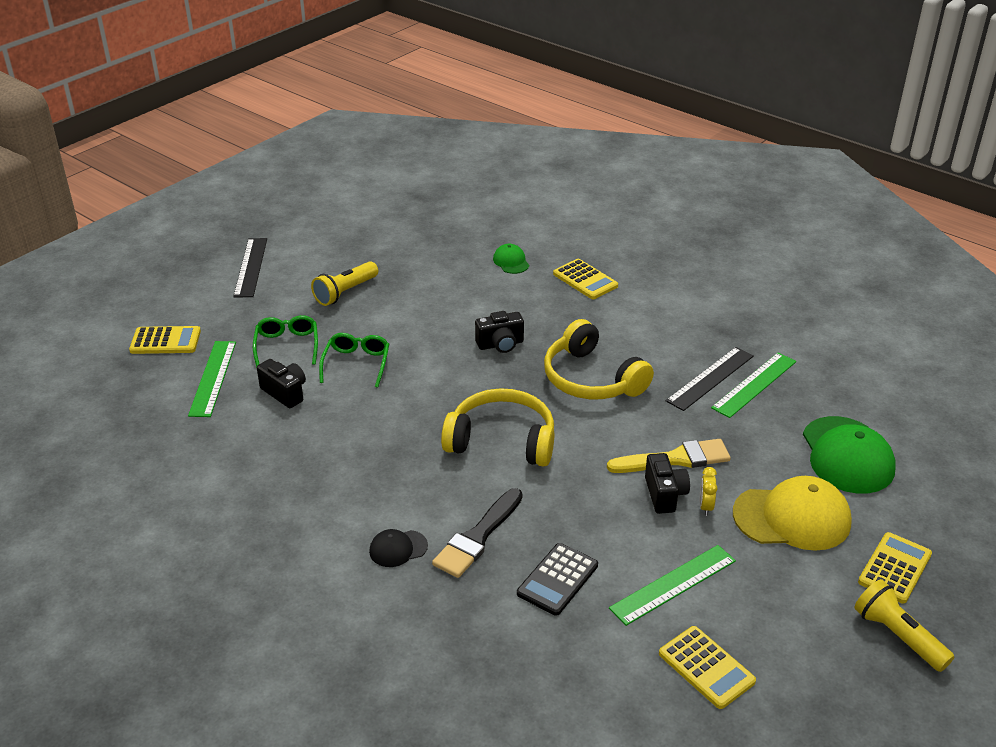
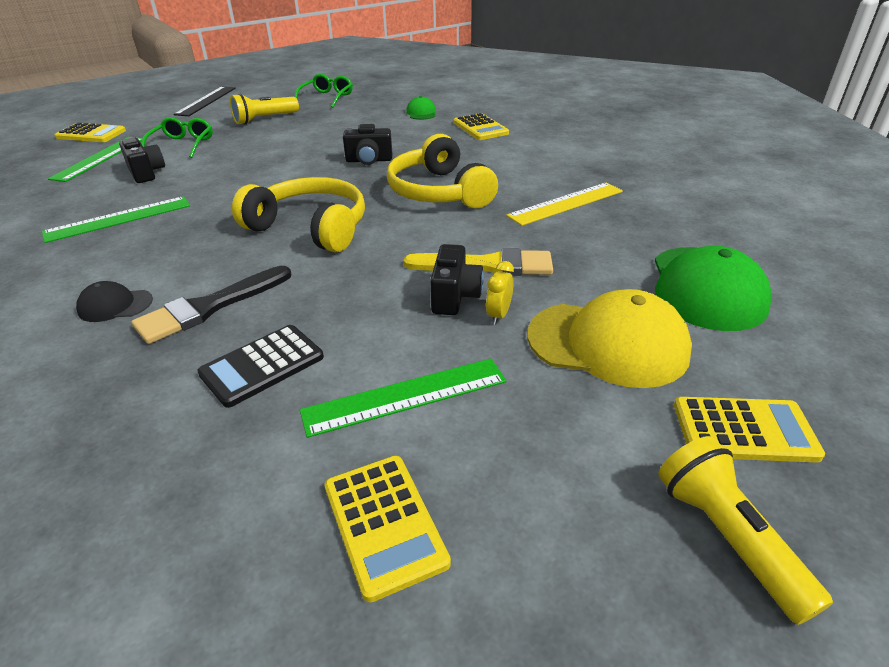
camera: 15 degrees right, 0 degrees up
(356, 363) = (228, 161): green glasses -> green glasses (327, 97)
(710, 378) = (566, 203): black ruler -> yellow ruler
(754, 384) = (613, 213): green ruler -> green ruler (118, 219)
(895, 568) = (744, 430): yellow calculator -> yellow calculator turned 45 degrees clockwise

